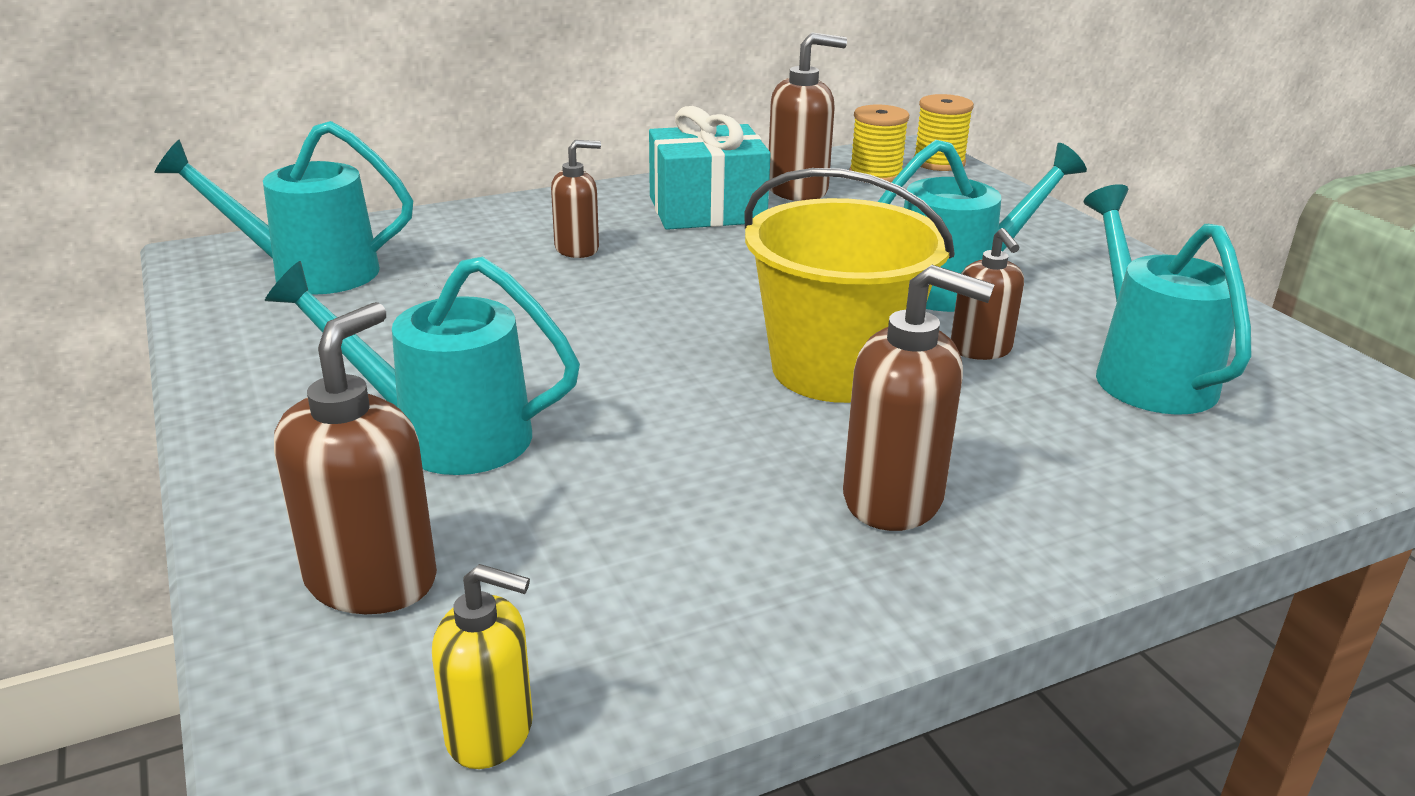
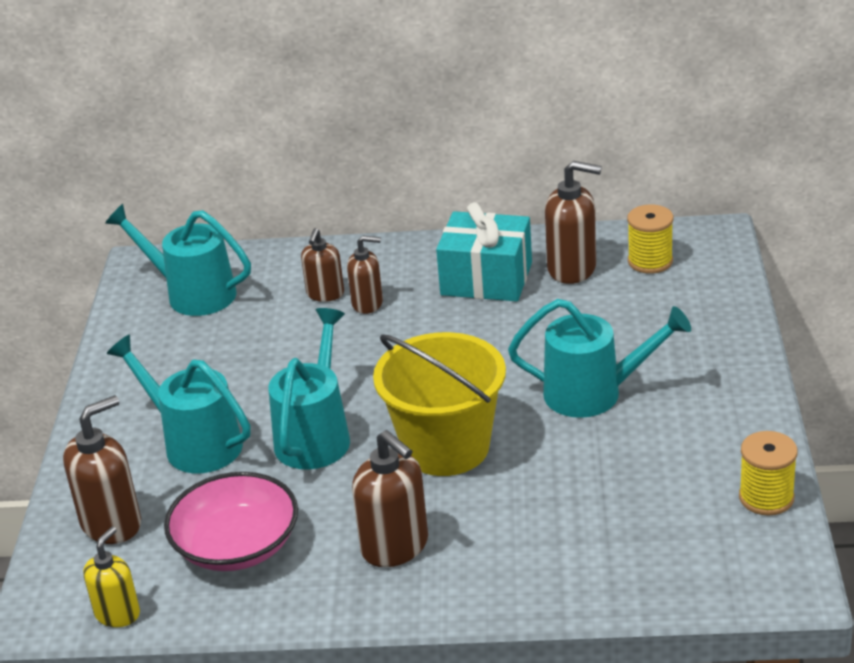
camera: 30 degrees right, 5 degrees up
(491, 732) = (118, 614): yellow soap dispenser -> yellow soap dispenser turned 105 degrees counterclockwise
(635, 558) = (236, 545): none -> pink bowl
(939, 162) = (718, 255): yellow spool -> yellow spool (766, 497)
(981, 349) = (553, 453): brown soap dispenser -> brown soap dispenser (325, 294)
(1144, 373) = (642, 497): turquoise watering can -> turquoise watering can (316, 435)

